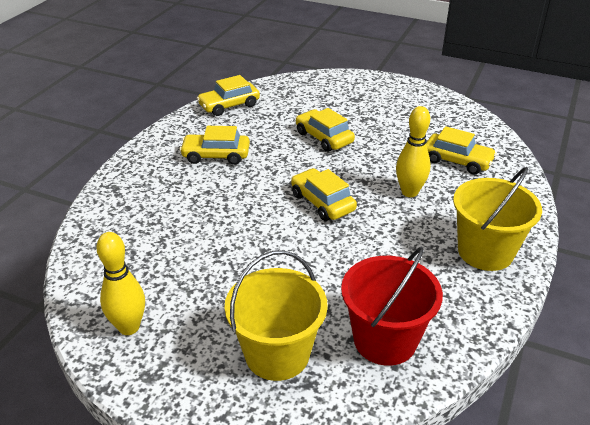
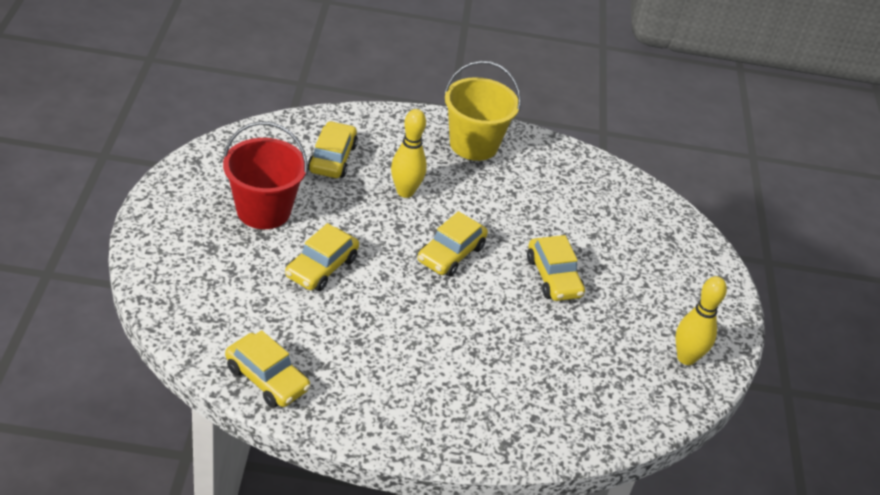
camera: 115 degrees left, 5 degrees up
(216, 155) = (399, 362): yellow car -> yellow car (553, 277)
(277, 354) = (655, 257): yellow bucket -> none
(385, 340) = (606, 199): red bucket -> red bucket (263, 210)

